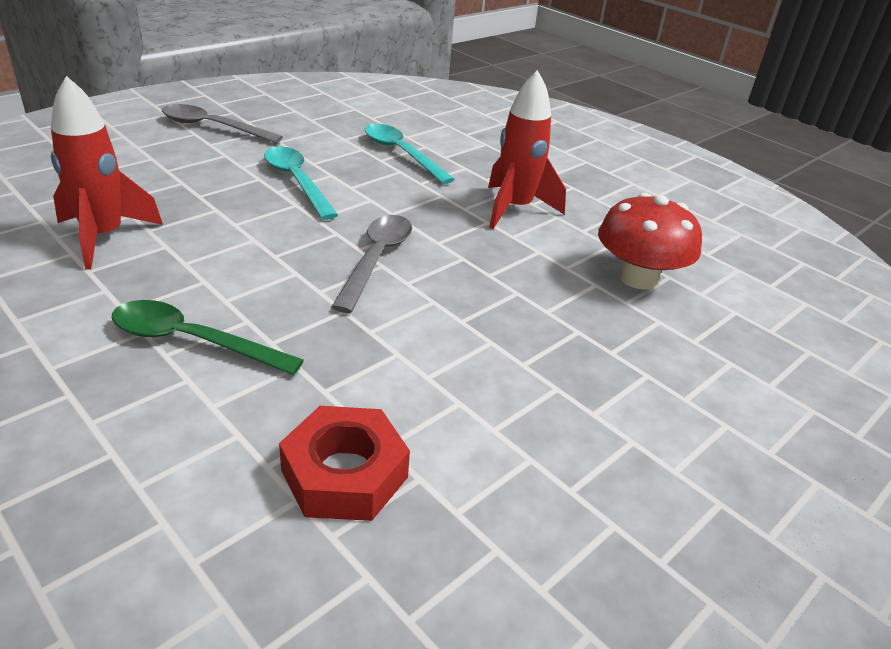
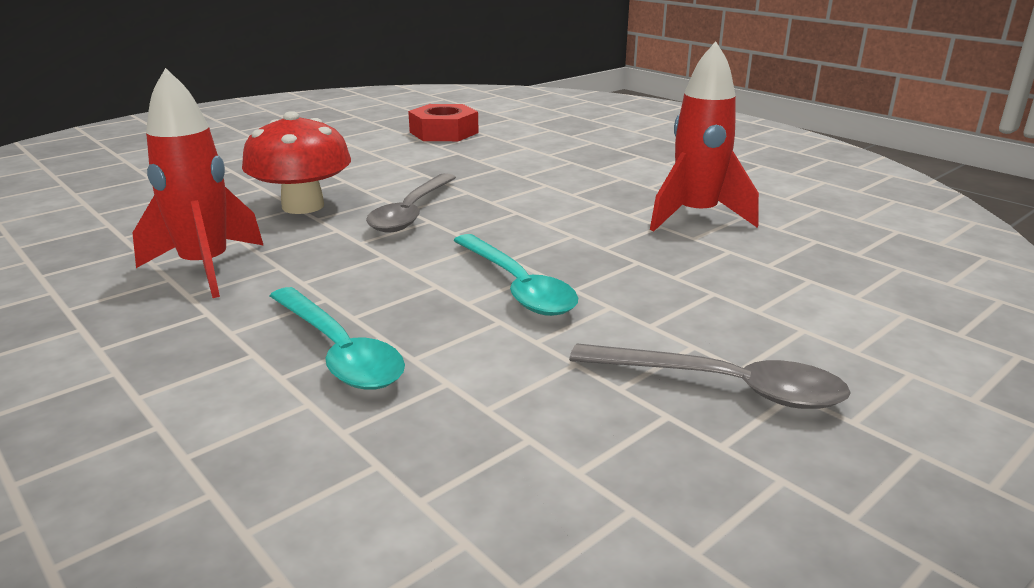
camera: 175 degrees left, 10 degrees down
(193, 341) = (556, 166): green spoon -> none
(638, 278) = (136, 210): red mushroom -> red mushroom (303, 206)

